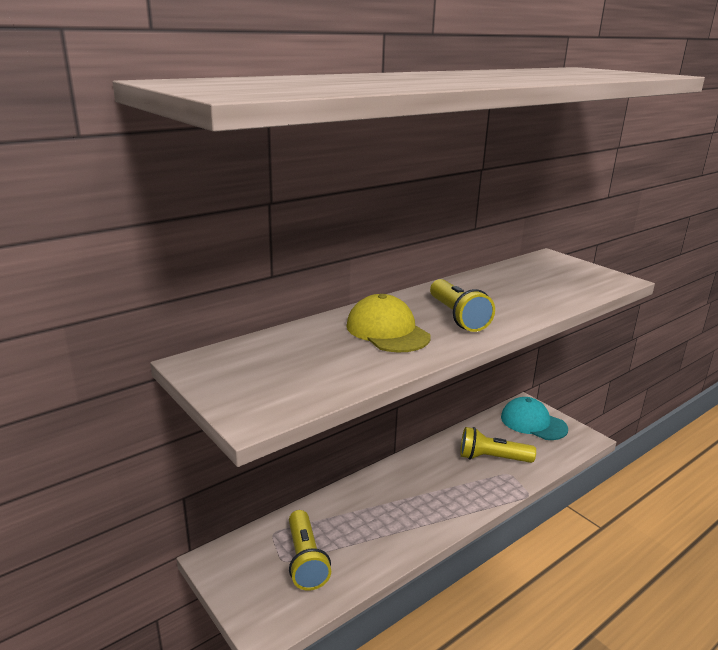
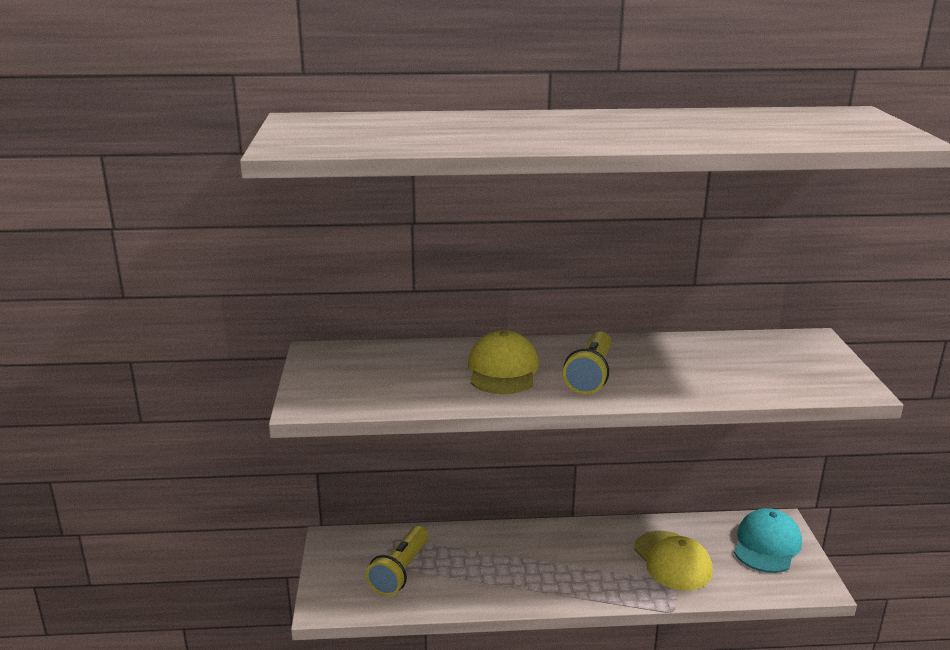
camera: 35 degrees right, 0 degrees up
(492, 458) = (672, 561): yellow flashlight -> yellow cap
(533, 423) = (767, 545): turquoise cap -> turquoise cap turned 45 degrees clockwise

